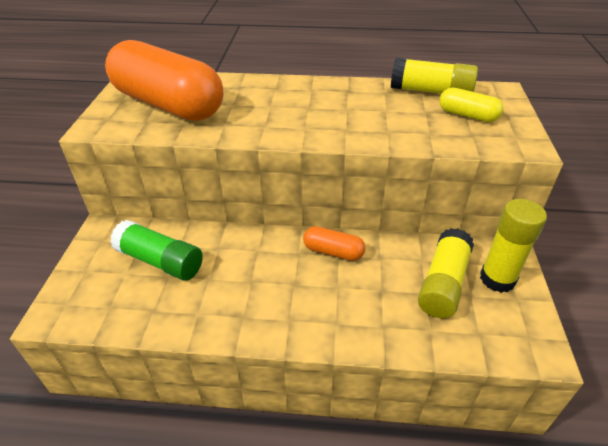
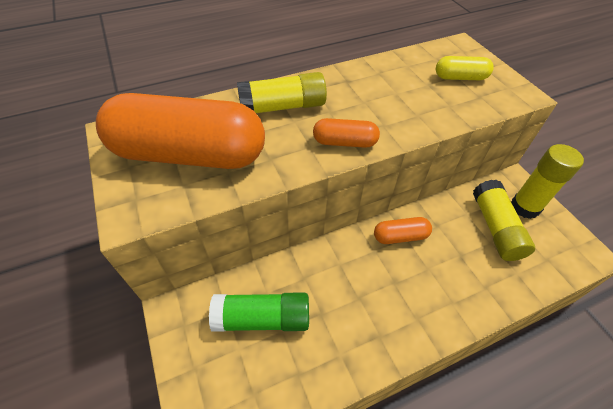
camera: 30 degrees left, 10 degrees up
(296, 131) = (344, 142): none -> orange capsule
(431, 91) = (413, 61): yellow glue stick -> yellow glue stick (283, 107)

